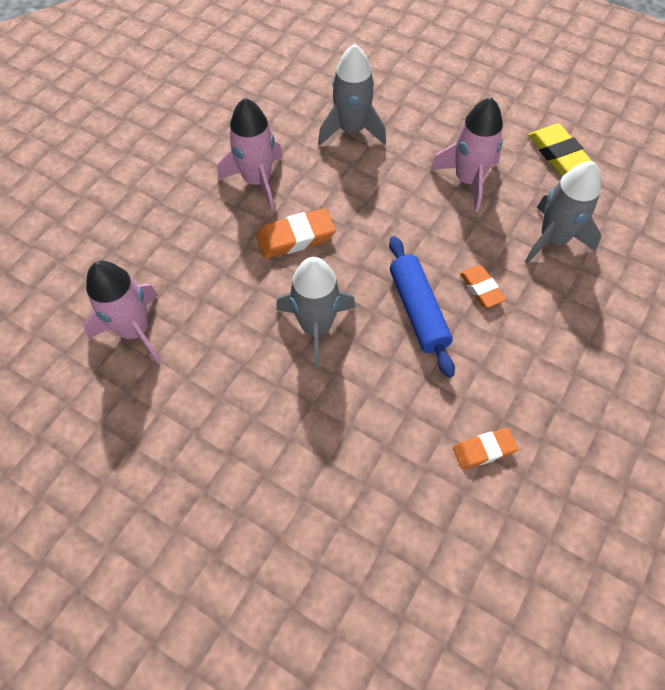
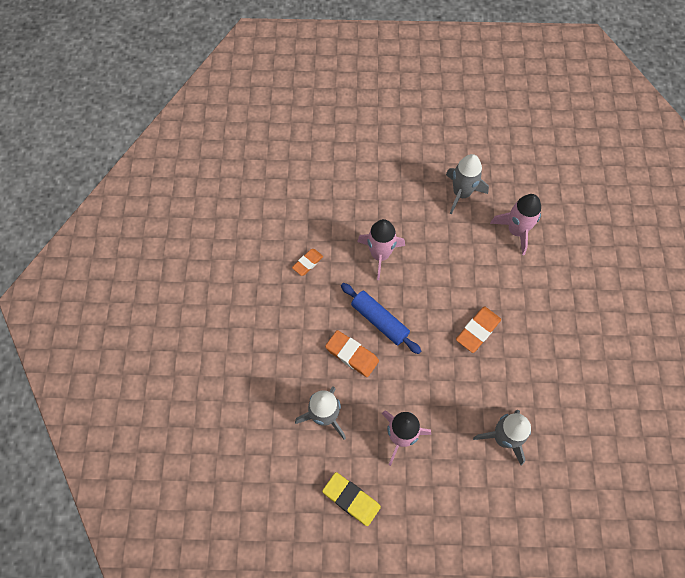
camera: 150 degrees right, 5 degrees up
(257, 181) = (531, 358): pink rocket -> pink rocket (380, 255)
(316, 327) = (427, 282): grey rocket -> grey rocket (461, 193)
(481, 288) = (352, 355): orange eraser -> orange eraser, size x1.53

